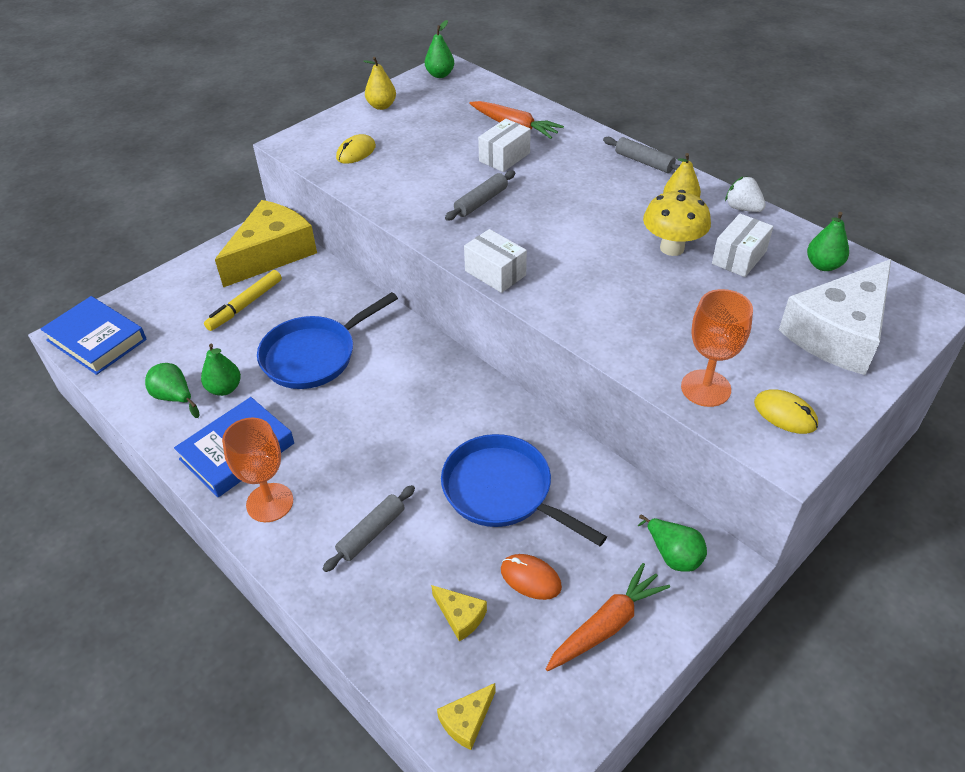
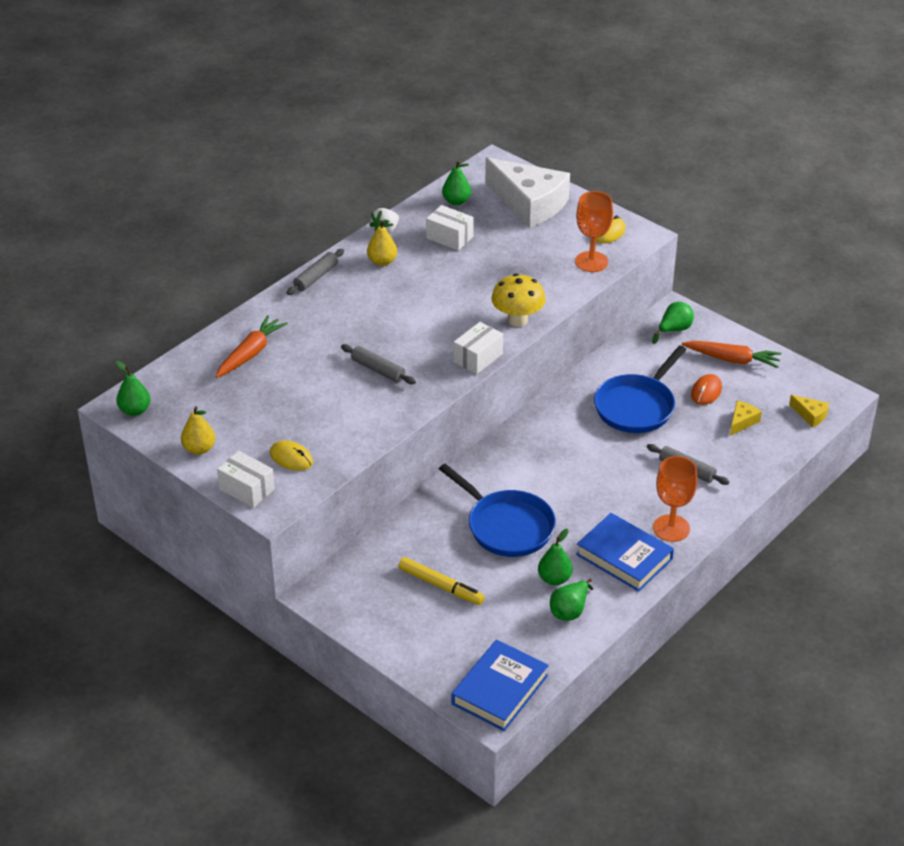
camera: 95 degrees left, 5 degrees down
(272, 253) = (358, 580): yellow cheese -> none
(504, 157) = (304, 358): white box -> white box (247, 489)
(606, 625) = (732, 359): orange carrot -> orange carrot turned 150 degrees clockwise
(672, 248) = (439, 268): yellow mushroom -> yellow mushroom (517, 320)

